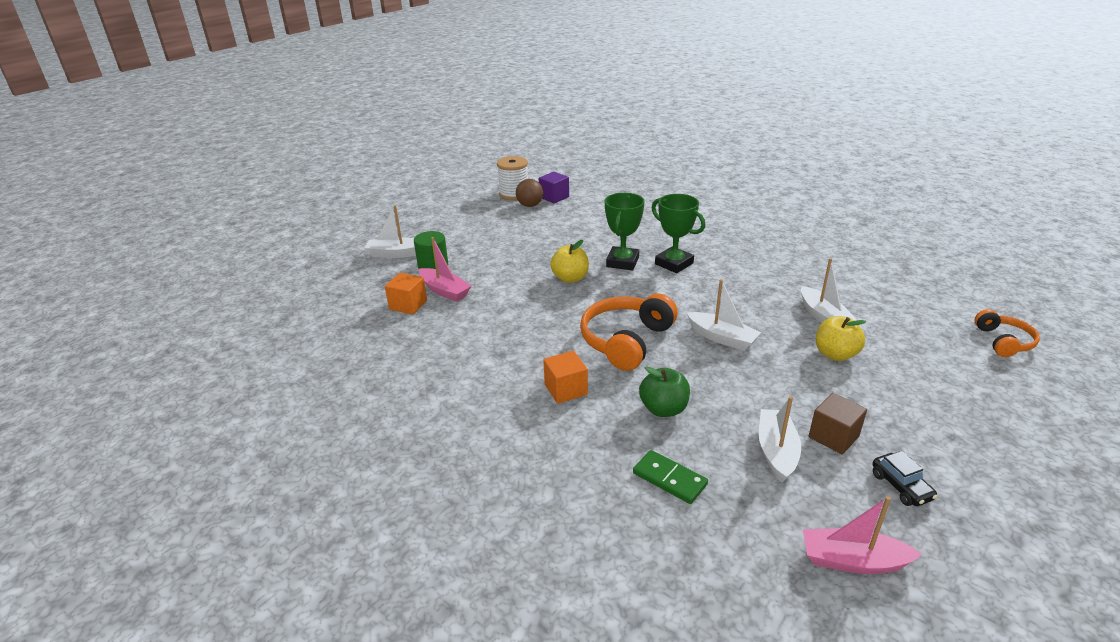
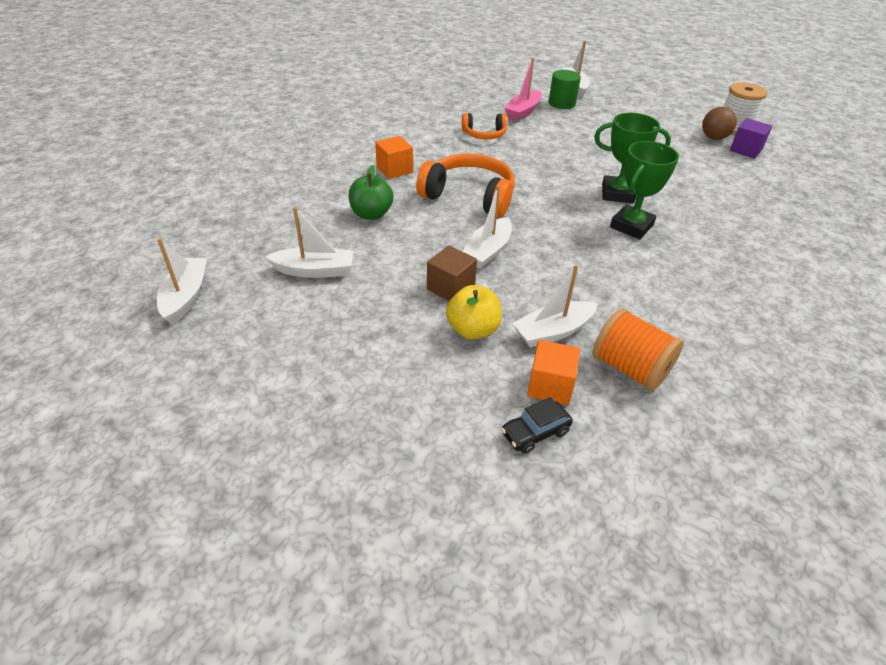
camera: 80 degrees right, 10 degrees up
(408, 305) = (497, 100): orange cube -> orange cube (550, 386)
(570, 278) = (569, 166): yellow apple -> none
(669, 479) = (288, 215): green domino -> none
(833, 436) = (332, 308): brown cube -> brown cube (450, 288)
(851, 291) = (630, 368): none -> orange spool
(852, 561) = (186, 297): pink boat -> white boat
(901, 486) = (261, 341): black car -> black car (535, 433)
(1003, 341) = (542, 519): orange headphones -> orange headphones (484, 134)

